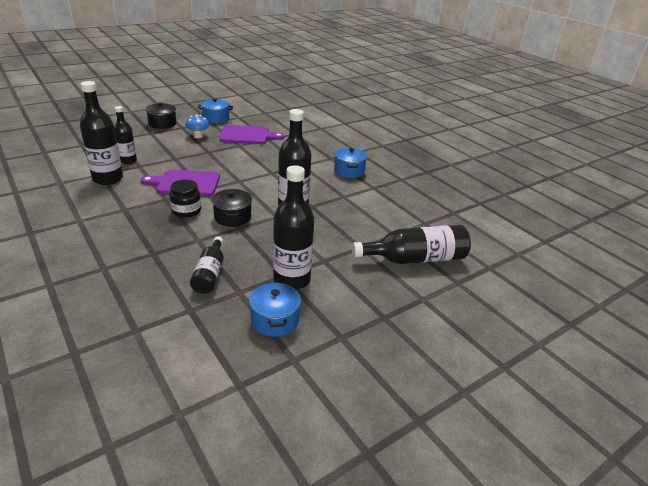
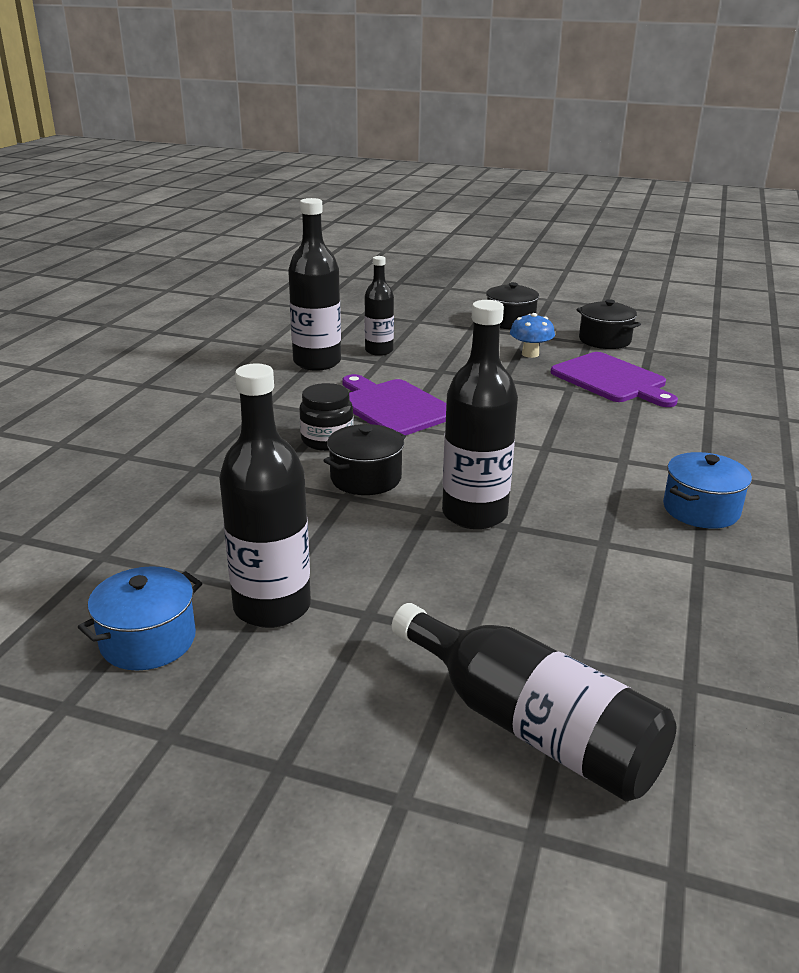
camera: 55 degrees right, 5 degrees down
(210, 274) = (201, 530): black bottle -> none
(216, 119) = (604, 340): blue pot -> black pot

